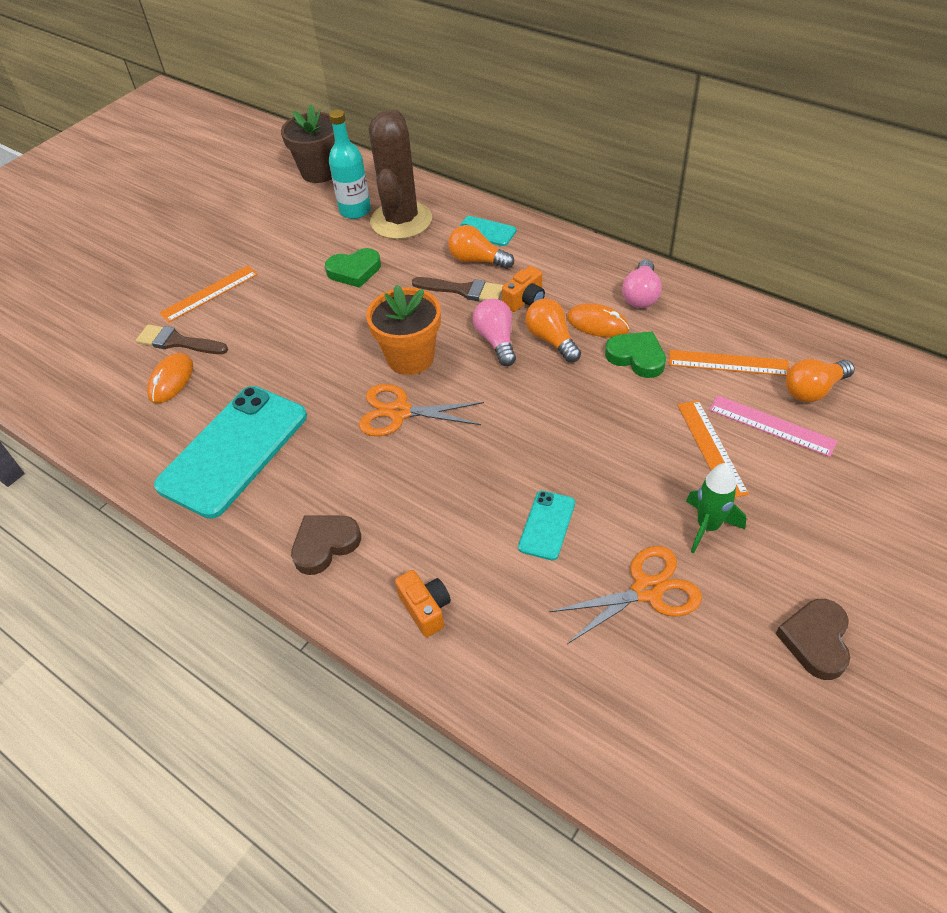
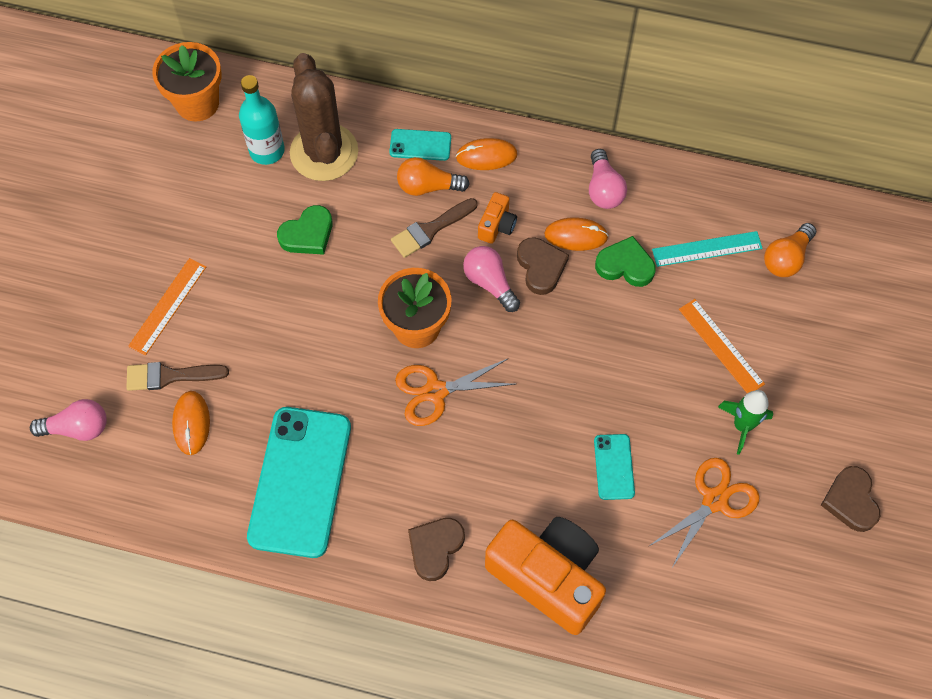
camera: 25 degrees left, 15 degrees up
(79, 359) = (77, 428): none -> pink light bulb
(320, 172) = (197, 103): brown flower pot -> orange flower pot
(426, 609) = (548, 577): orange camera -> orange camera, size x2.31
(463, 290) = (430, 229): brown brush -> brown brush turned 150 degrees clockwise
(541, 250) = (486, 156): none -> orange mouse
(551, 340) = (541, 267): orange light bulb -> brown heart
(728, 363) = (707, 249): orange ruler -> turquoise ruler
(771, 425) = (762, 307): pink ruler -> none

